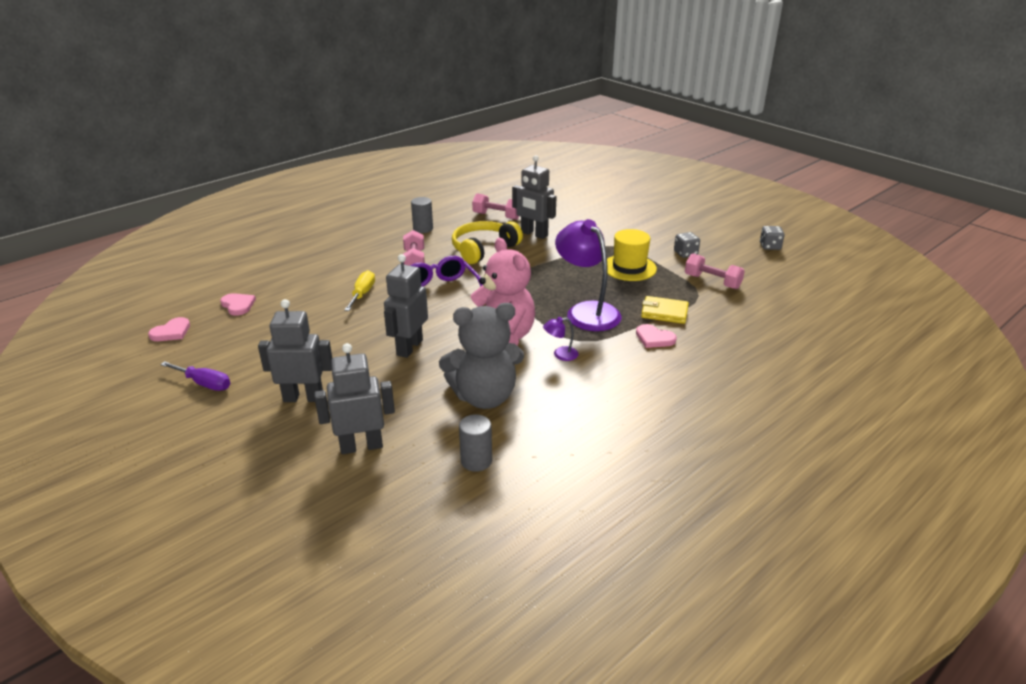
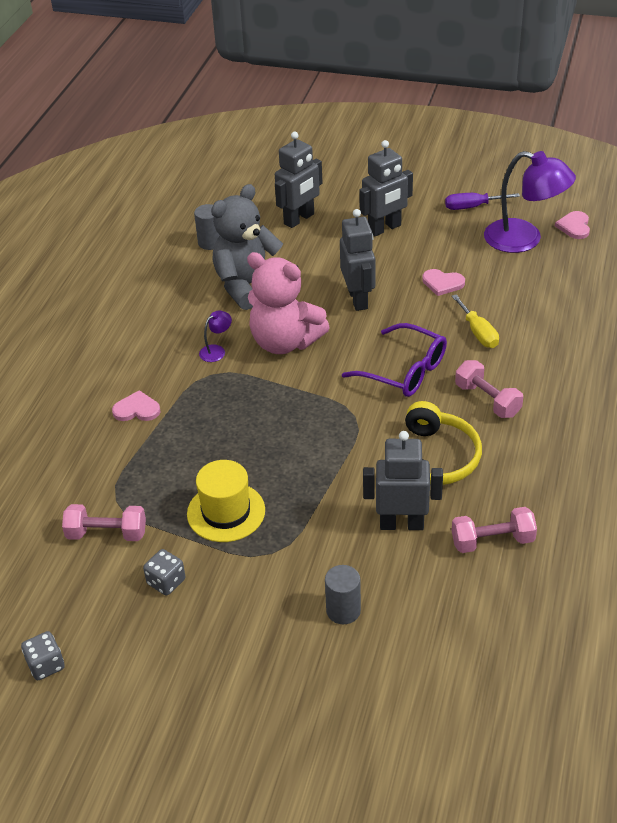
camera: 150 degrees right, 10 degrees up
(238, 305) = (569, 270): pink heart -> pink heart (442, 283)
(423, 229) = (553, 462): grey cylinder -> grey cylinder (343, 610)
(586, 311) = (229, 414): purple lamp -> purple lamp (524, 239)
(664, 312) = (143, 451): yellow wallet -> none

